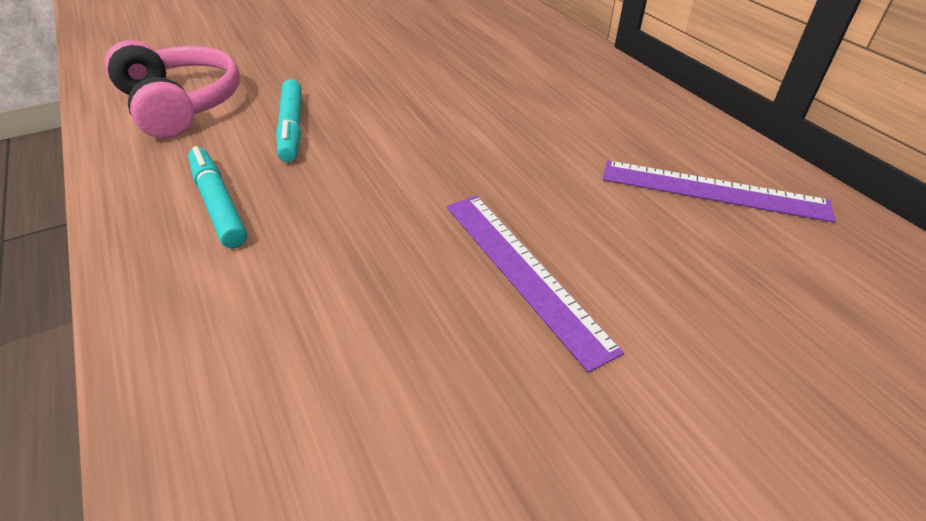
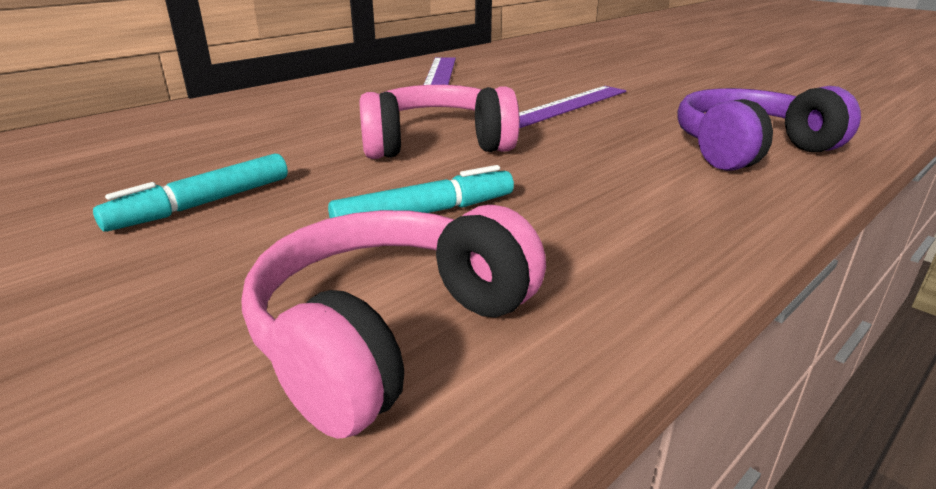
camera: 105 degrees left, 15 degrees down
(218, 204) = (609, 214): turquoise marker -> turquoise marker (203, 204)
(266, 386) = (749, 149): none -> purple headphones
(425, 150) = (436, 144): none -> pink headphones

